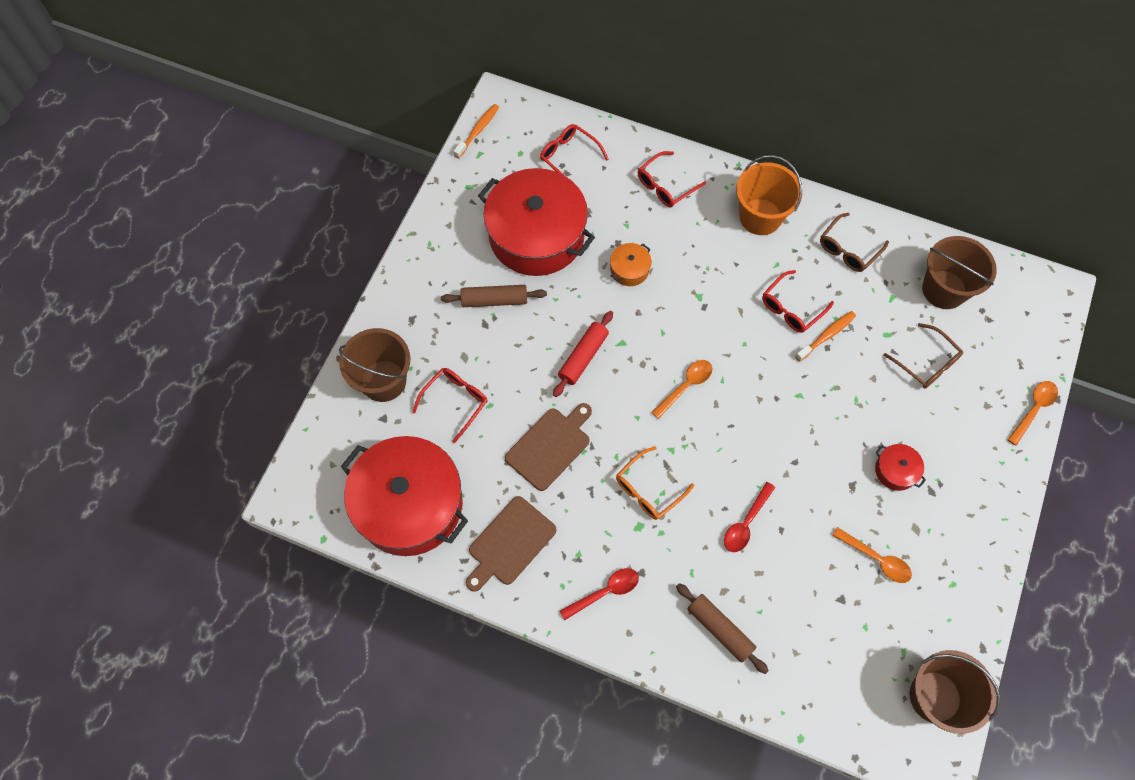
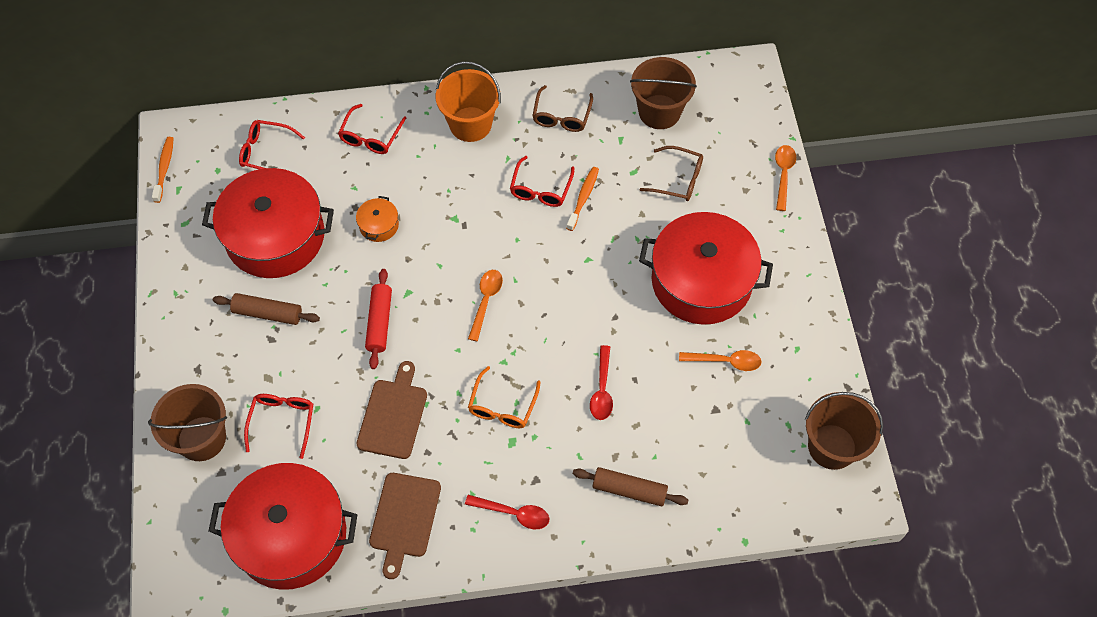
camera: 30 degrees left, 5 degrees down
(494, 300) = (268, 313): brown rolling pin -> brown rolling pin turned 45 degrees clockwise
(605, 592) = (513, 513): red spoon -> red spoon turned 75 degrees clockwise
(895, 471) = (701, 281): red pot -> red pot, size x2.49

